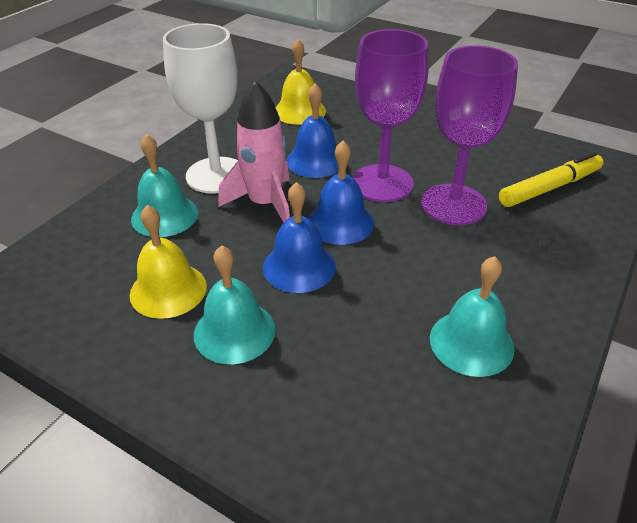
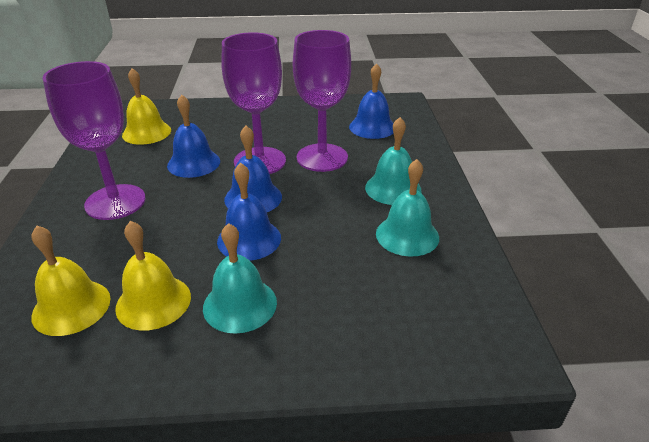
camera: 35 degrees left, 5 degrees down
(107, 262) = (71, 307): none -> yellow bell
(164, 215) = (94, 249): turquoise bell -> turquoise bell (393, 188)
(216, 175) = (115, 202): white goblet -> purple goblet
(265, 204) = (180, 207): pink rocket -> none
(549, 188) = (372, 127): yellow marker -> blue bell

